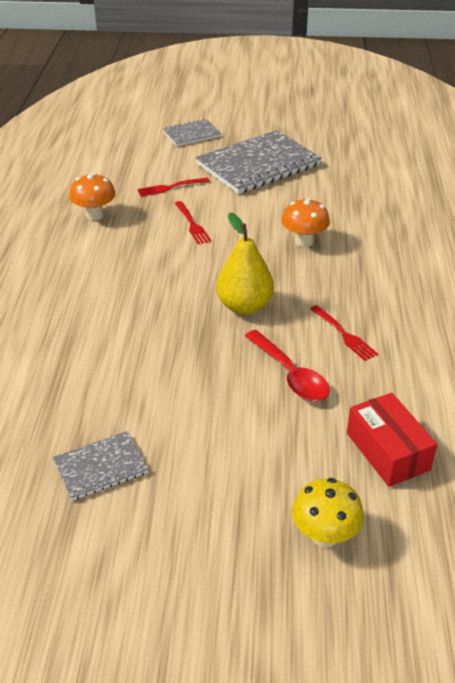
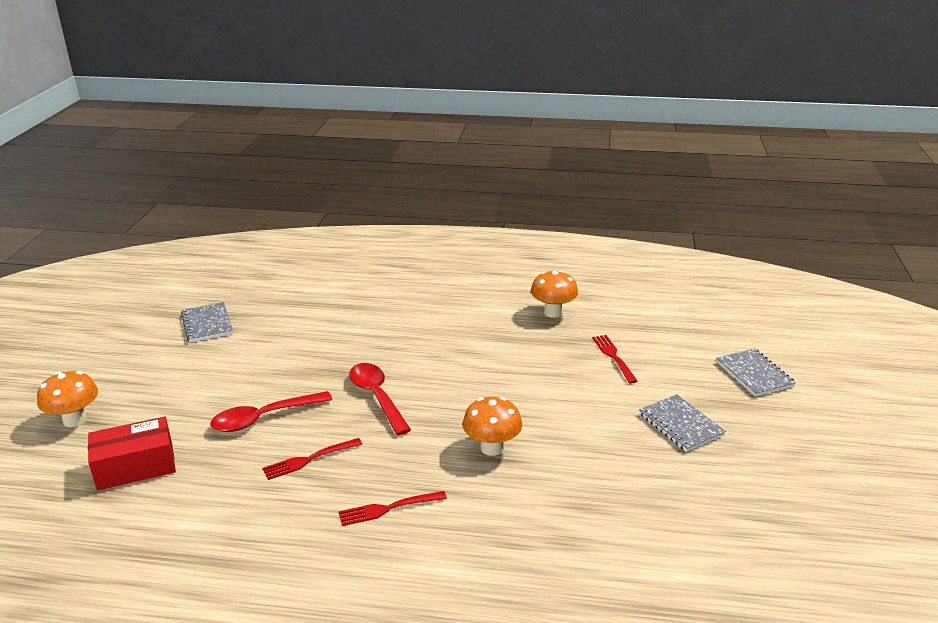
camera: 95 degrees right, 10 degrees down
(192, 224) = (534, 369): red fork -> red fork (389, 508)
(244, 306) = (377, 397): yellow pear -> red spoon
(258, 165) = (680, 424): grey notebook -> grey notebook, size x0.50
(324, 535) = (75, 420): yellow mushroom -> orange mushroom

